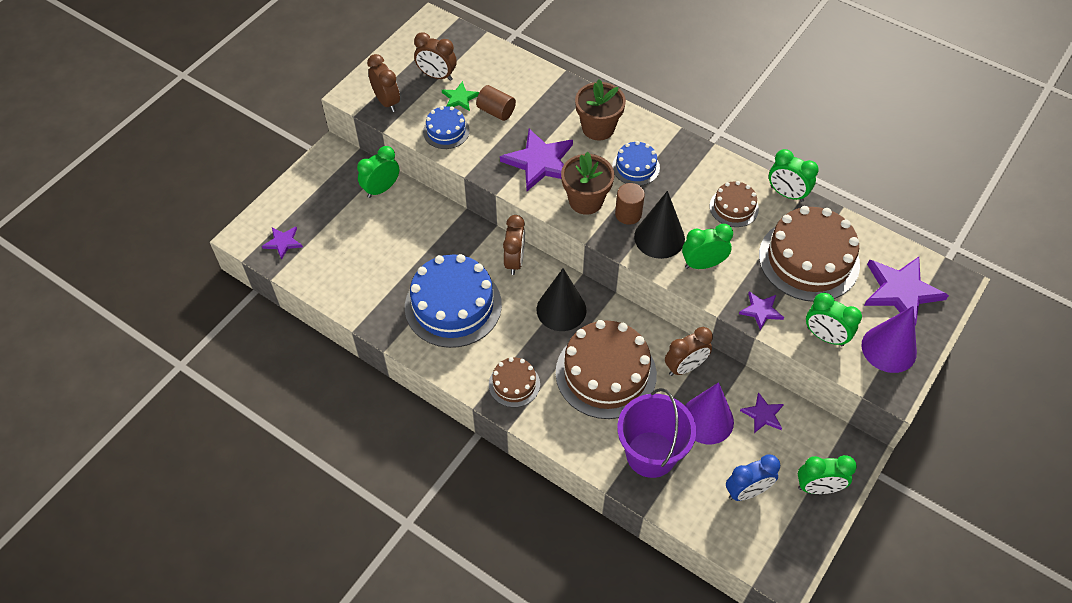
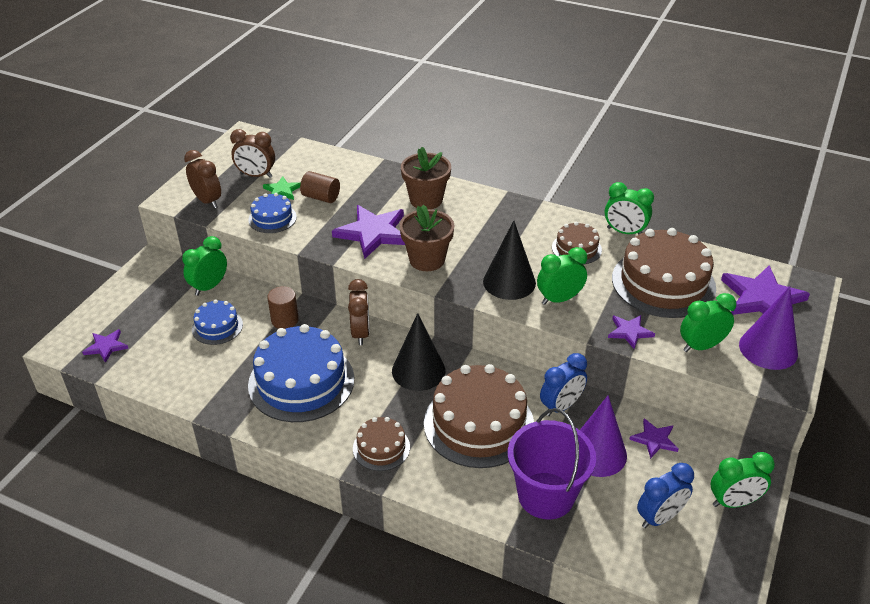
camera: 10 degrees left, 15 degrees down
(628, 214) = (472, 266): brown cylinder -> brown cylinder (285, 320)
(636, 167) = (471, 227): blue cake -> blue cake (217, 327)
(685, 367) = (561, 406): brown clock -> blue clock
(825, 336) = (701, 346): green clock -> green clock turned 135 degrees clockwise

